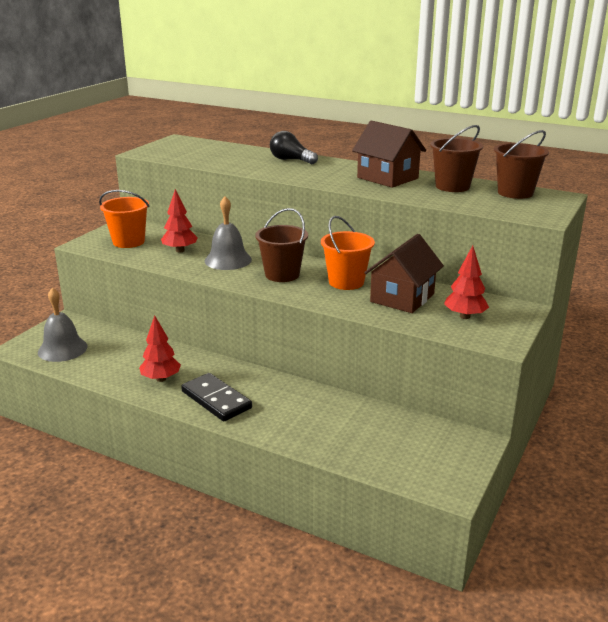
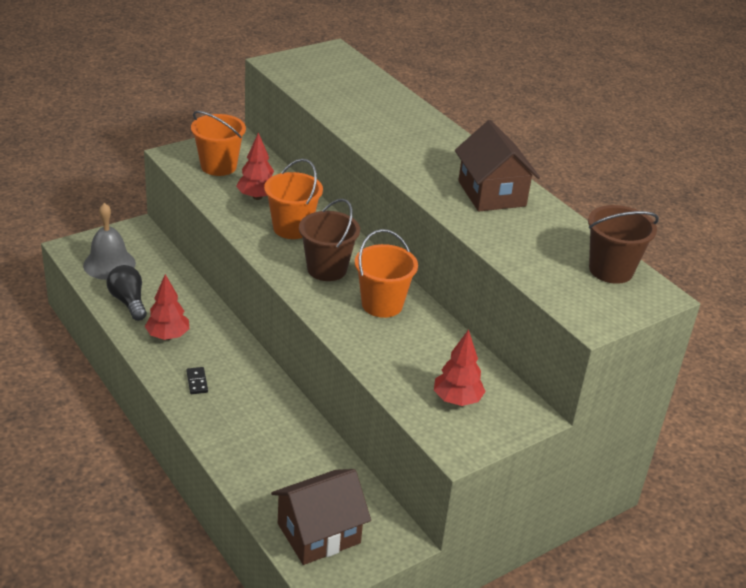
camera: 25 degrees right, 10 degrees up
(216, 400) = (197, 382): black domino -> black domino, size x0.45
(228, 260) = (292, 228): grey bell -> orange bucket
(291, 160) = (418, 127): black light bulb -> black light bulb (128, 302)
(402, 298) = (418, 349): brown house -> brown house (319, 533)
(452, 186) = (549, 234): brown bucket -> none

